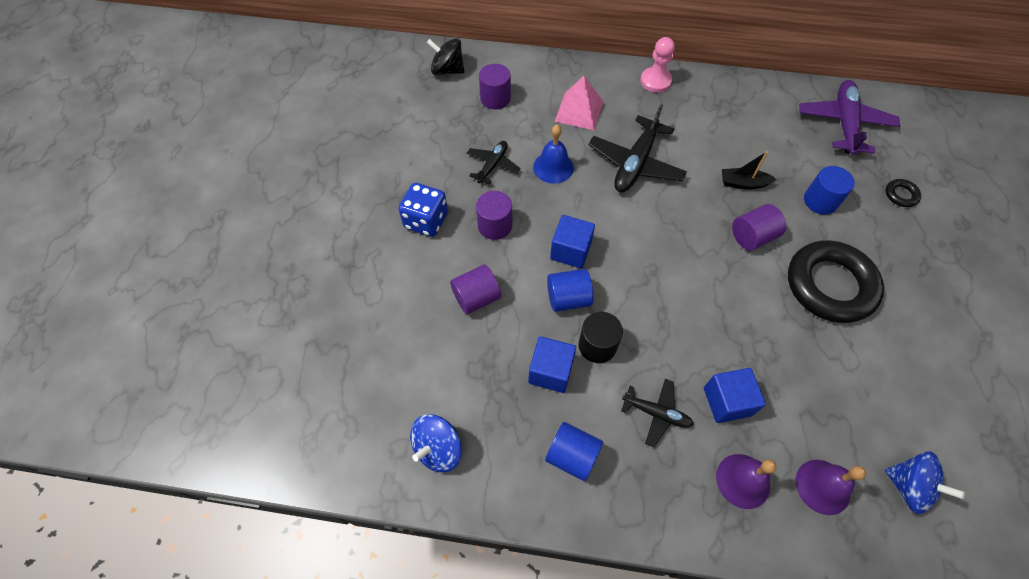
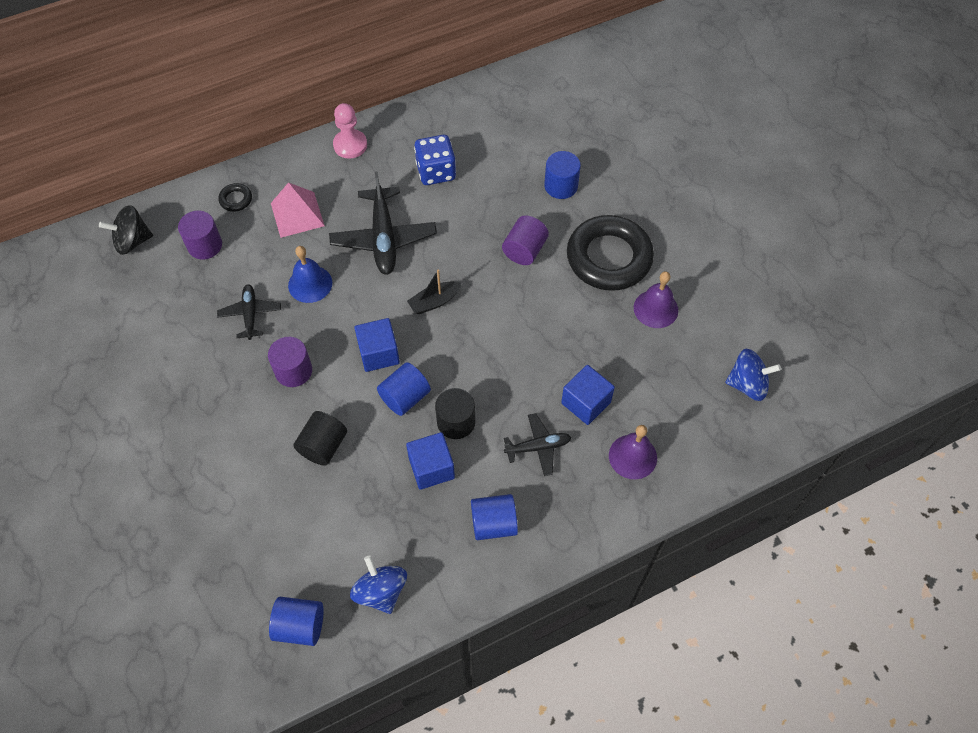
camera: 35 degrees left, 0 degrees up
(356, 432) = (300, 626): none -> blue cylinder
(426, 221) = (224, 405): blue dice -> blue dice (436, 172)
(438, 449) = (381, 591): blue spinning top -> blue spinning top turned 150 degrees clockwise
(476, 298) = (323, 446): purple cylinder -> black cylinder
(743, 183) = (489, 205): black boat -> black boat (434, 302)
(822, 486) = (690, 423): purple bell -> purple bell (655, 309)
(844, 123) = (540, 101): purple plane -> none
(901, 195) = (620, 145): black ring -> black ring (236, 199)

